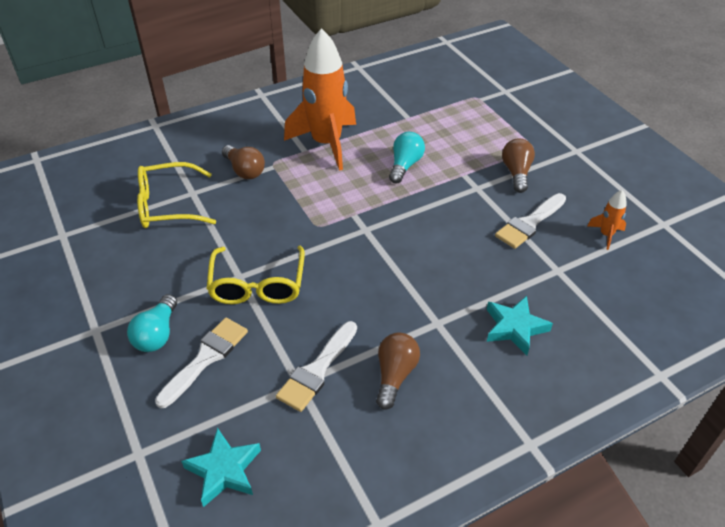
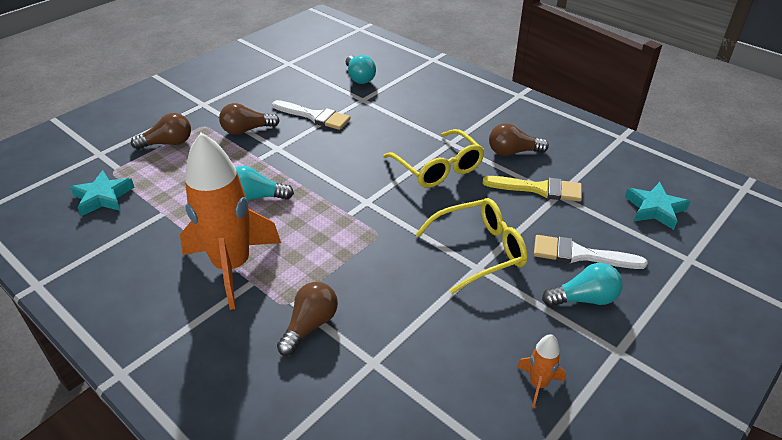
camera: 110 degrees left, 5 degrees down
(168, 205) = (408, 377): yellow glasses -> yellow glasses (438, 168)
(317, 370) = (539, 189): white brush -> yellow brush
(509, 125) = (168, 143): none -> brown light bulb
(515, 328) = (431, 110): turquoise star -> turquoise star (103, 197)
(606, 235) = (312, 83): orange rocket -> orange rocket (538, 384)
(614, 280) = (359, 78): none -> turquoise light bulb

